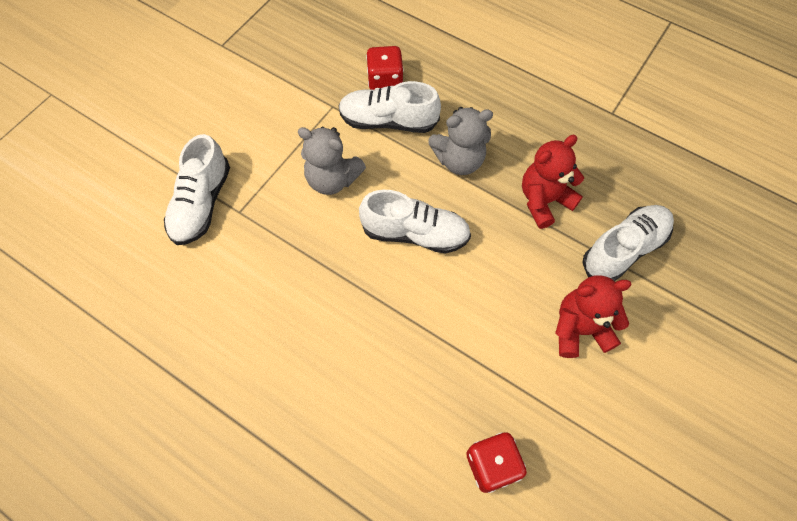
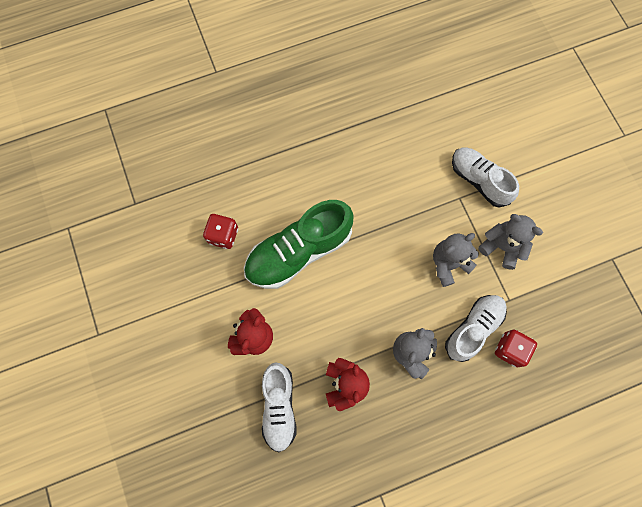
camera: 125 degrees right, 10 degrees up
(274, 141) = (501, 247): none -> grey teddy bear
(415, 233) = (377, 287): white shoe -> none
(439, 349) = (299, 251): none -> green shoe

